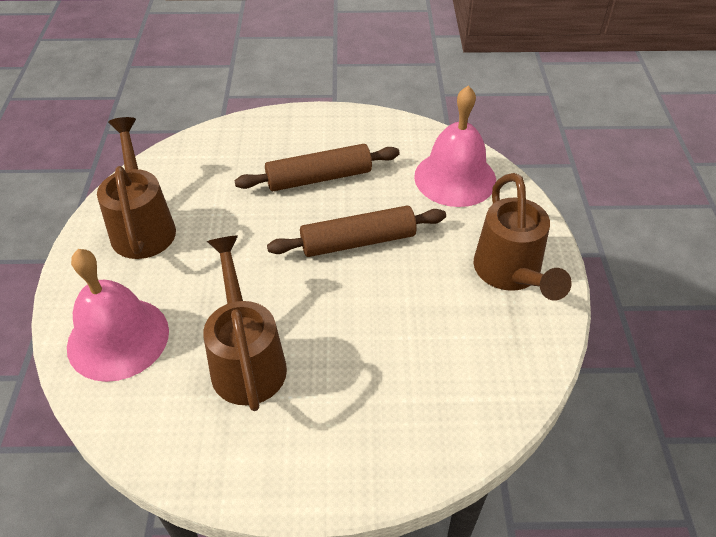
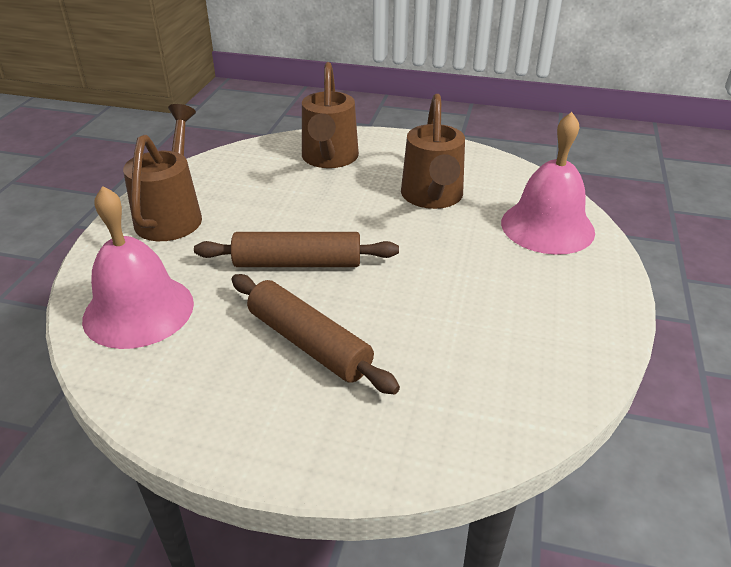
camera: 165 degrees left, 10 degrees down
(143, 226) = (545, 322): brown watering can -> brown watering can (329, 159)
(319, 178) = (308, 343): brown rolling pin -> brown rolling pin turned 45 degrees clockwise

